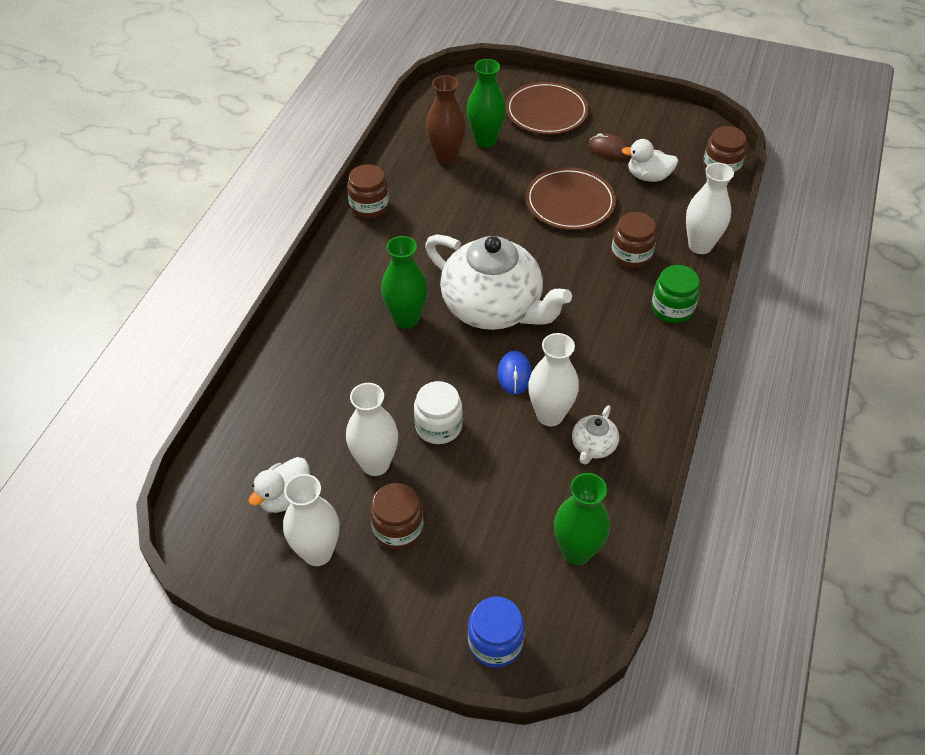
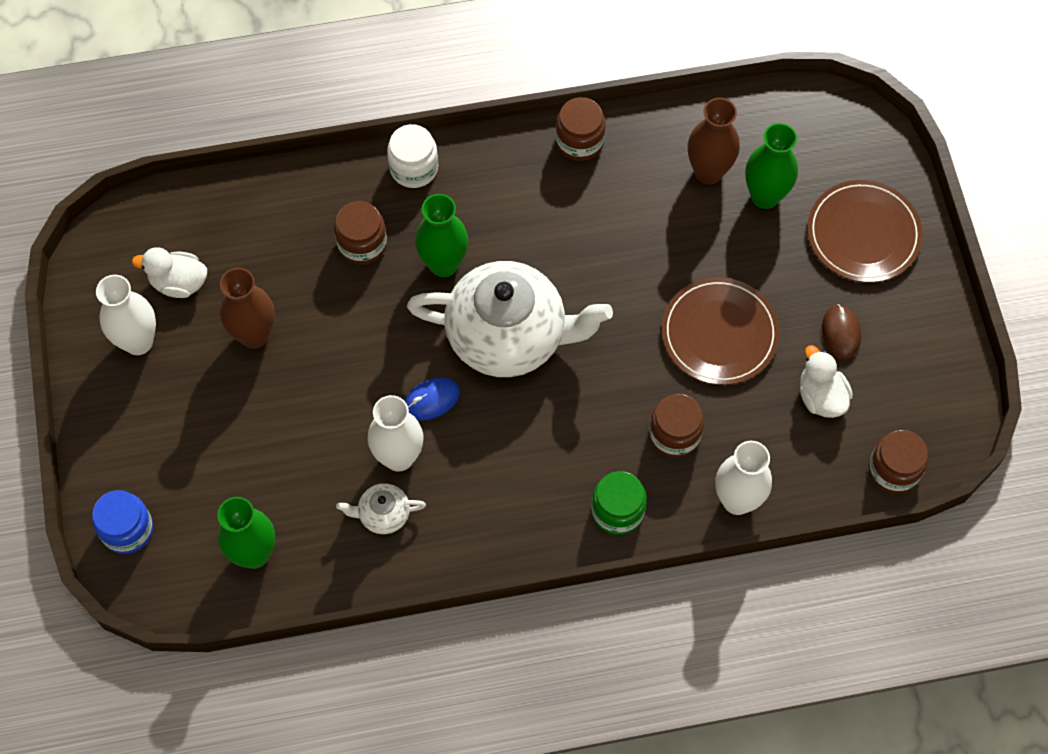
camera: 60 degrees right, 15 degrees up
(375, 464) = (254, 335): white vase -> brown vase
(398, 528) = (197, 392): brown jar -> brown jar (362, 244)
(438, 426) = (327, 365): white jar -> white jar (414, 168)
(493, 308) = (508, 336): white teapot -> white teapot turned 90 degrees counterclockwise

